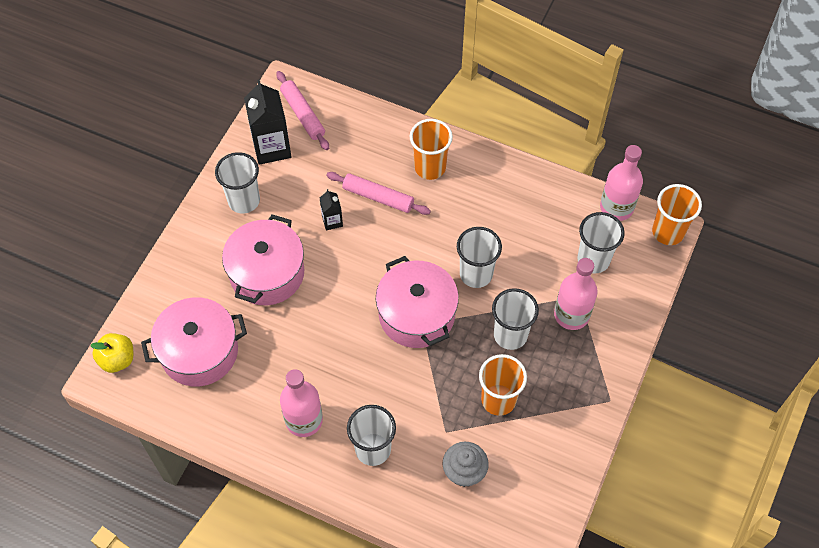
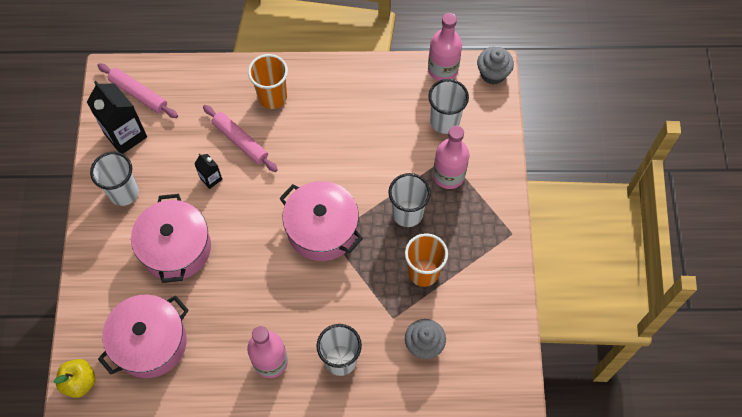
camera: 25 degrees left, 5 degrees up
(378, 197) = (240, 141): pink rolling pin -> pink rolling pin turned 45 degrees clockwise
(476, 274) = (355, 174): white cup -> none
(668, 232) = (493, 73): orange cup -> grey cupcake

